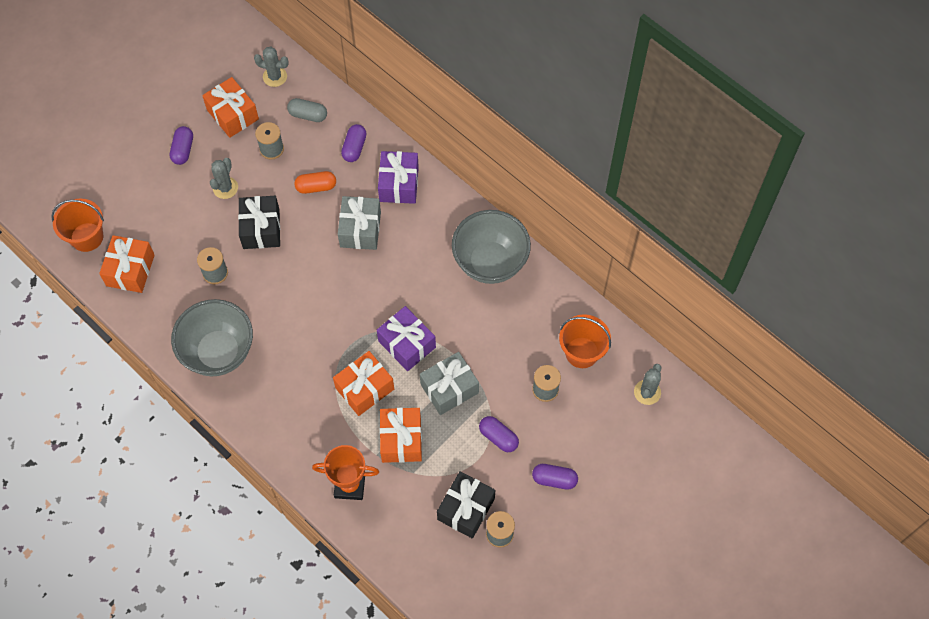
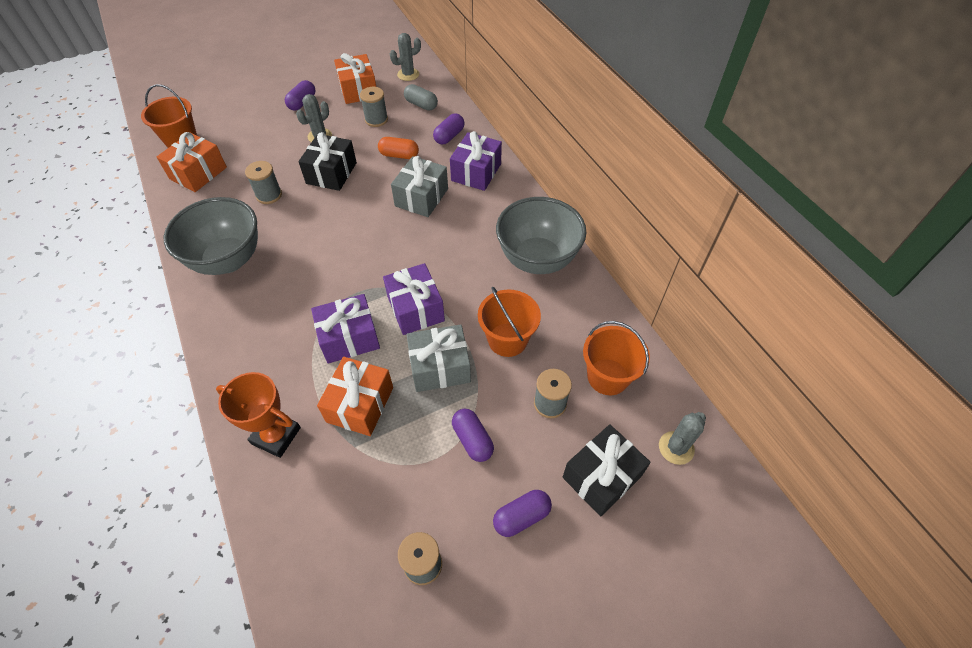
camera: 20 degrees right, 10 degrees down
(275, 77) = (408, 74): grey cactus -> grey cactus turned 60 degrees counterclockwise
(364, 388) = (349, 338): orange gift -> purple gift
(466, 509) = (395, 514): black gift -> black gift (601, 477)
(493, 347) = (507, 339): none -> orange bucket
(554, 479) = (521, 517): purple capsule -> purple capsule turned 60 degrees counterclockwise

